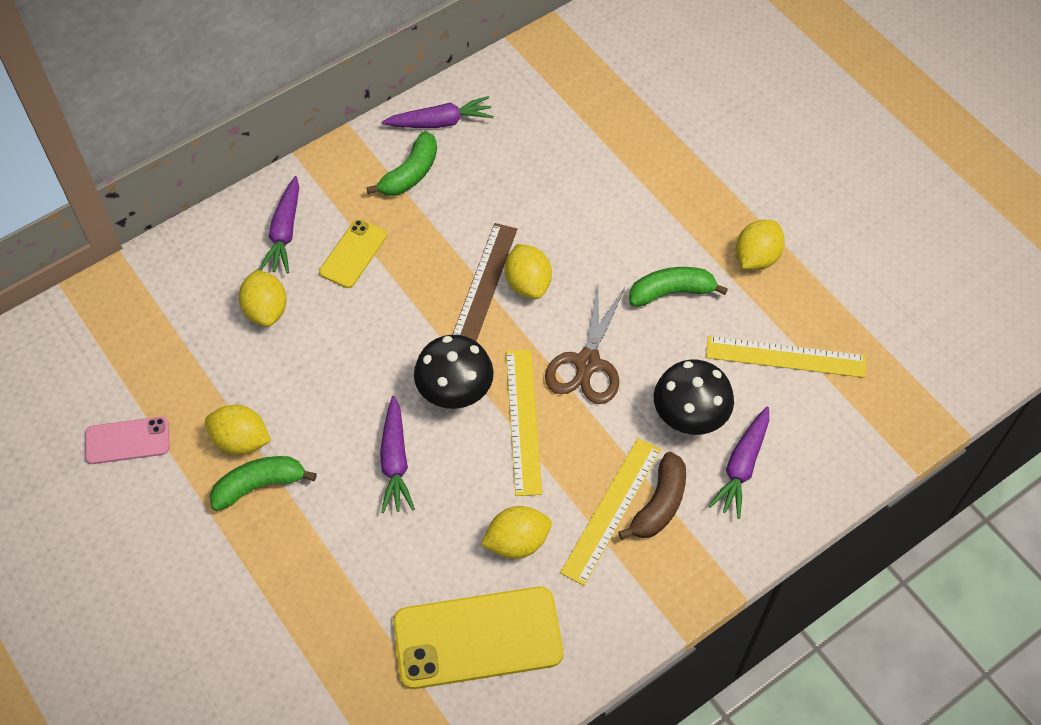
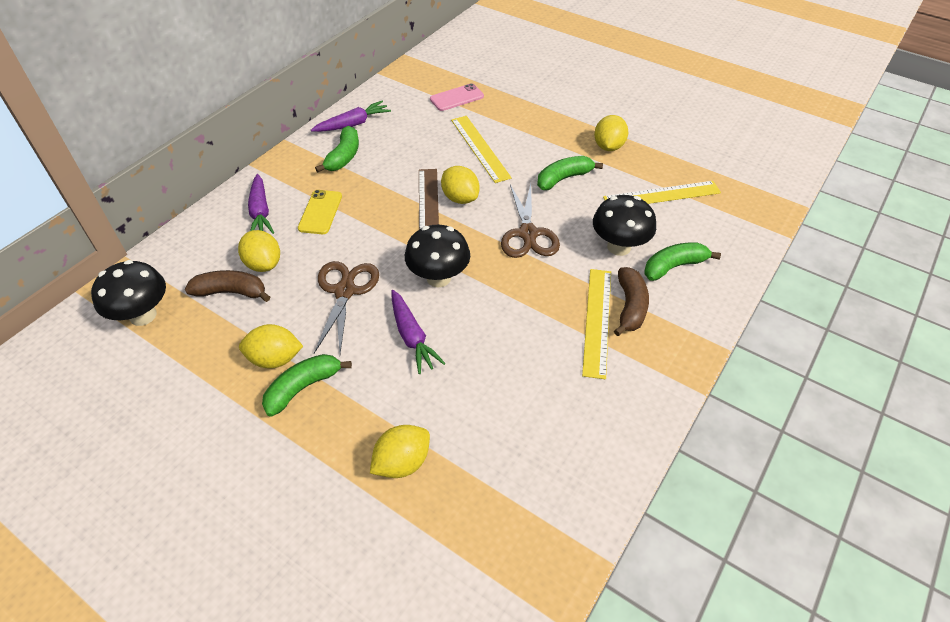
camera: 20 degrees left, 10 degrees down
(120, 339) = (143, 315): none -> black mushroom
(127, 440) = (171, 388): pink phone -> pink phone (456, 98)
(220, 338) = (231, 292): none -> brown banana
(343, 377) = (345, 291): none -> brown scissors
(477, 638) = (541, 446): yellow phone -> none
(517, 542) = (537, 364): yellow lemon -> yellow lemon (402, 462)
(523, 421) = (500, 282): yellow ruler -> yellow ruler (480, 148)
(742, 466) = (673, 266): purple carrot -> green banana

